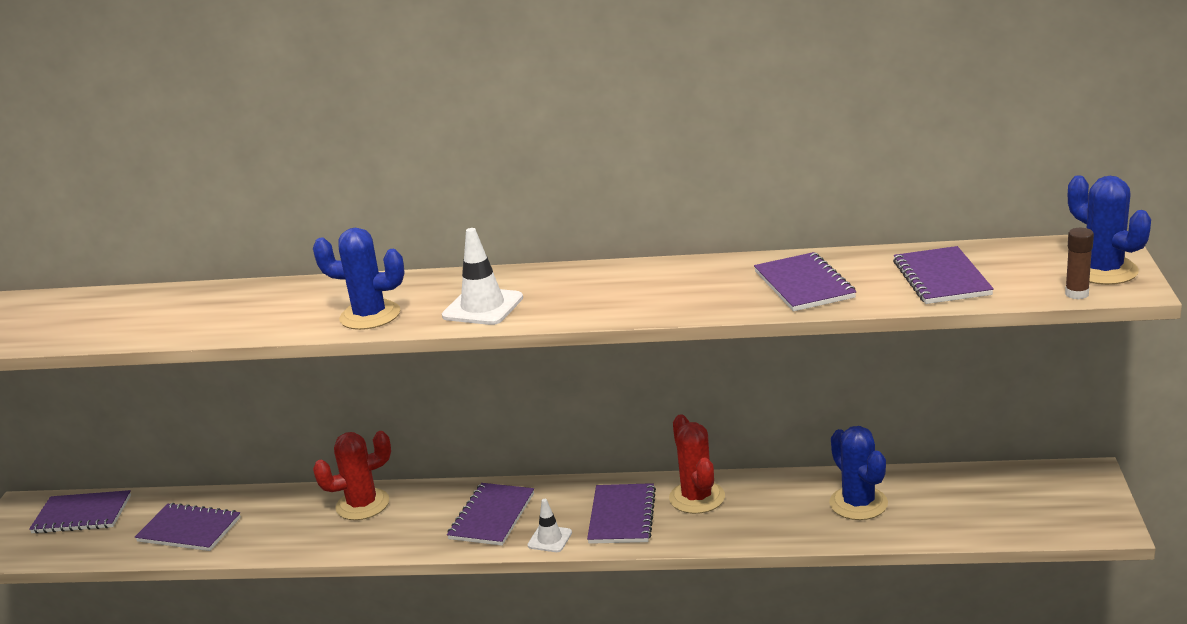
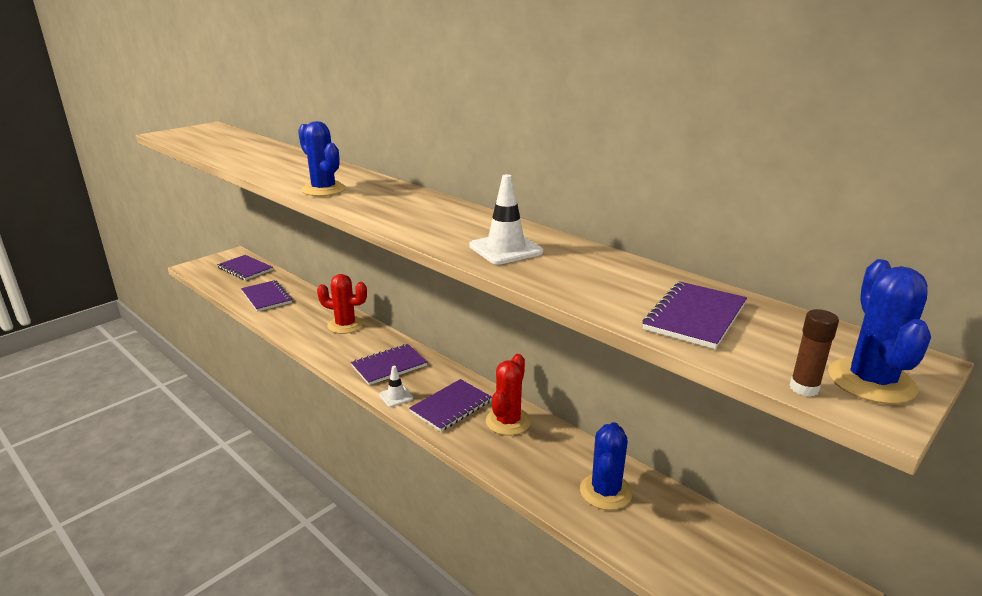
camera: 35 degrees right, 0 degrees up
(483, 307) = (378, 207): white traffic cone -> white traffic cone (505, 249)
(804, 285) = (579, 274): purple notebook -> none

